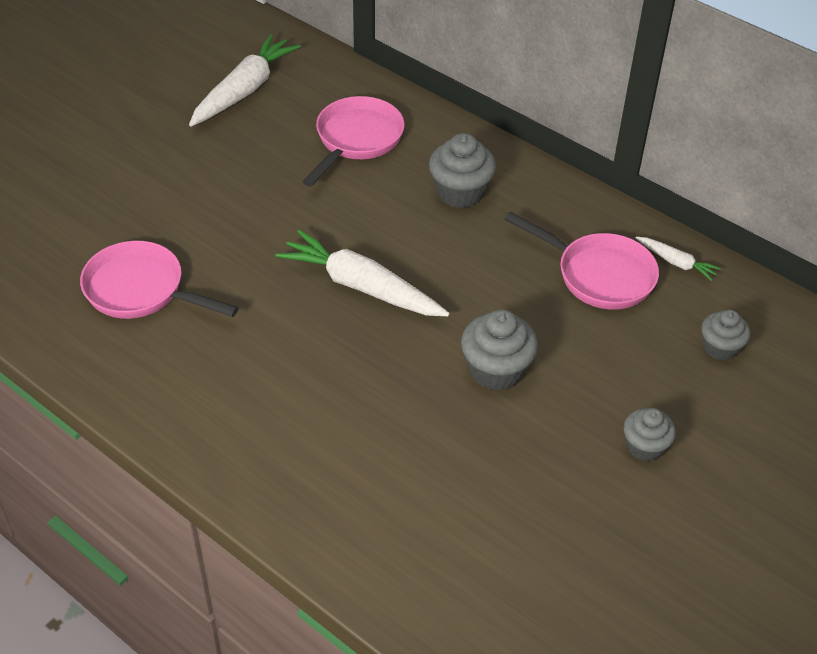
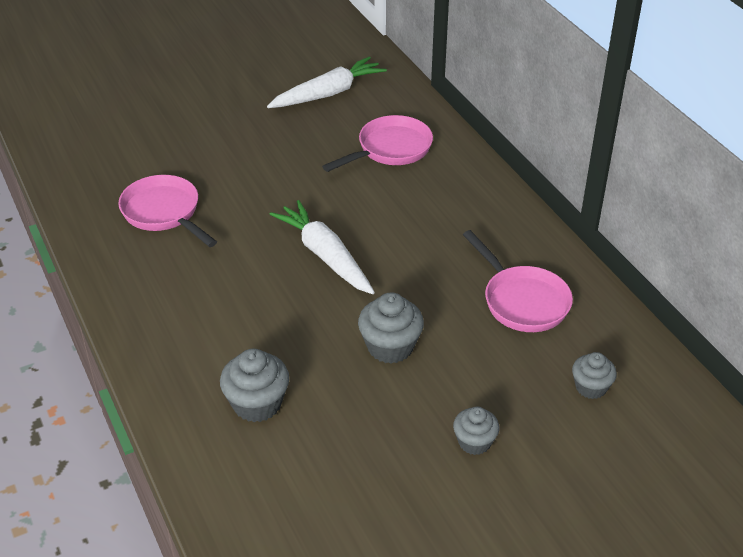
camera: 25 degrees right, 5 degrees down
(460, 192) = (448, 208): grey cupcake -> grey cupcake (257, 404)
(676, 262) = (596, 310): white carrot -> none

